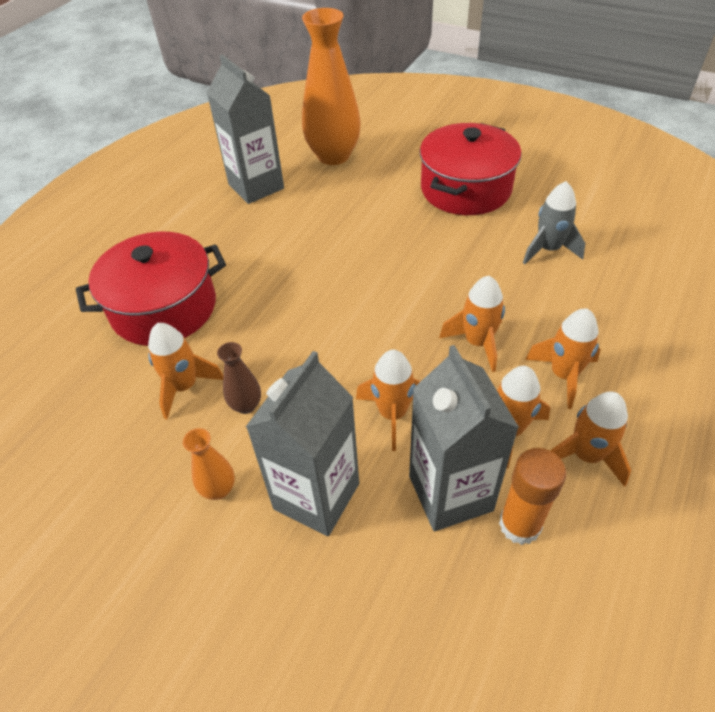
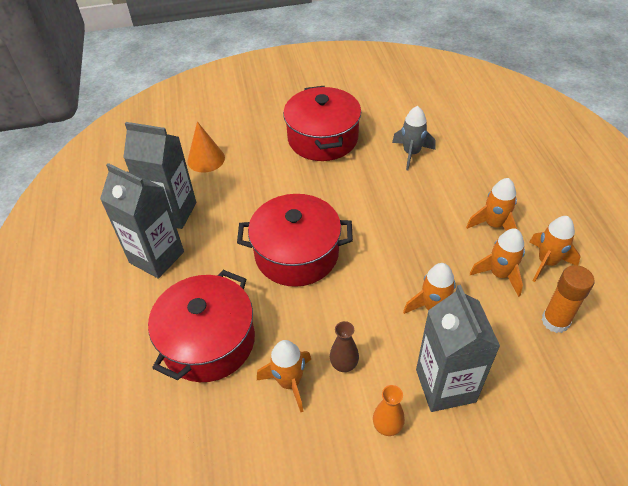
camera: 40 degrees left, 0 degrees up
(318, 280) = (297, 254): none -> red pot
(333, 156) = (206, 159): orange vase -> orange cone
(450, 493) = (508, 330): grey carton -> grey carton (156, 257)
(477, 343) = (433, 234): orange rocket -> none

